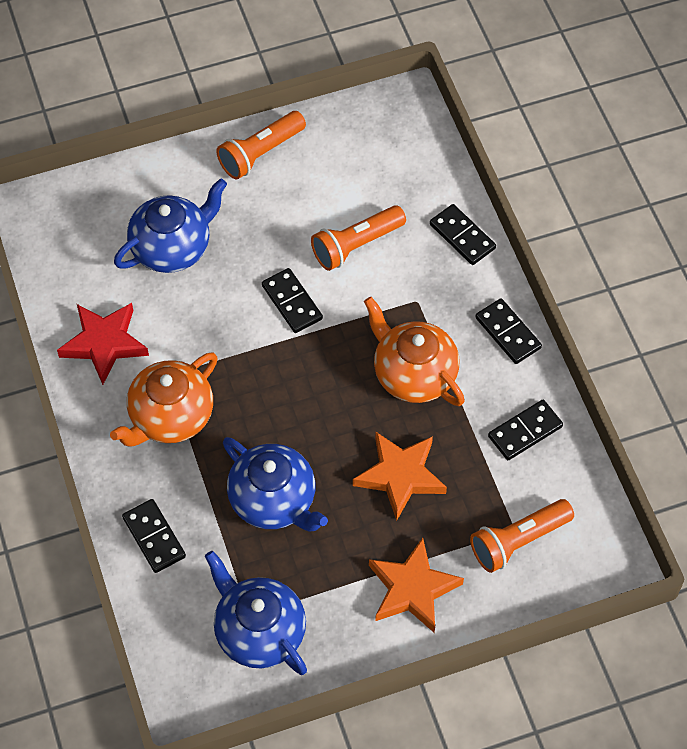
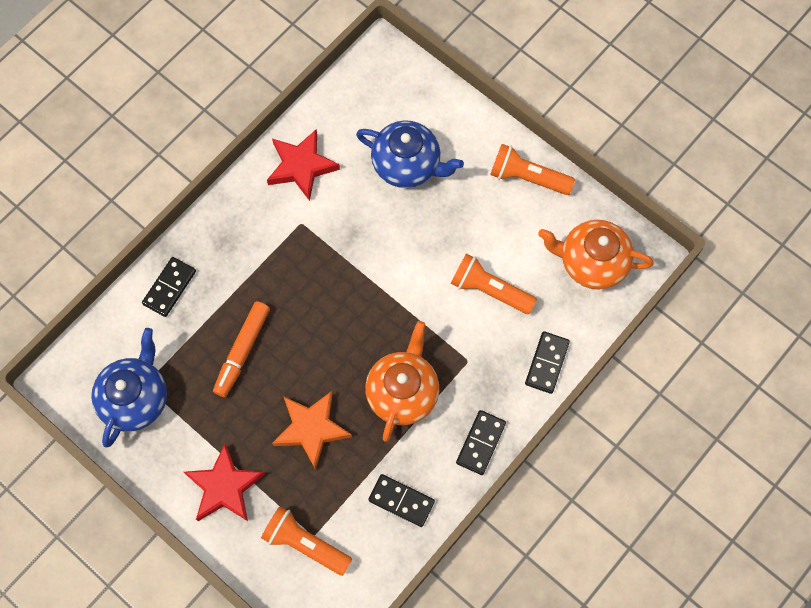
camera: 60 degrees right, 10 degrees up
(170, 417) = (269, 244): orange teapot -> orange teapot (592, 262)
(274, 500) = (242, 351): blue teapot -> orange marker
(292, 302) = (412, 272): black domino -> none
(412, 589) = (224, 487): orange star -> red star

